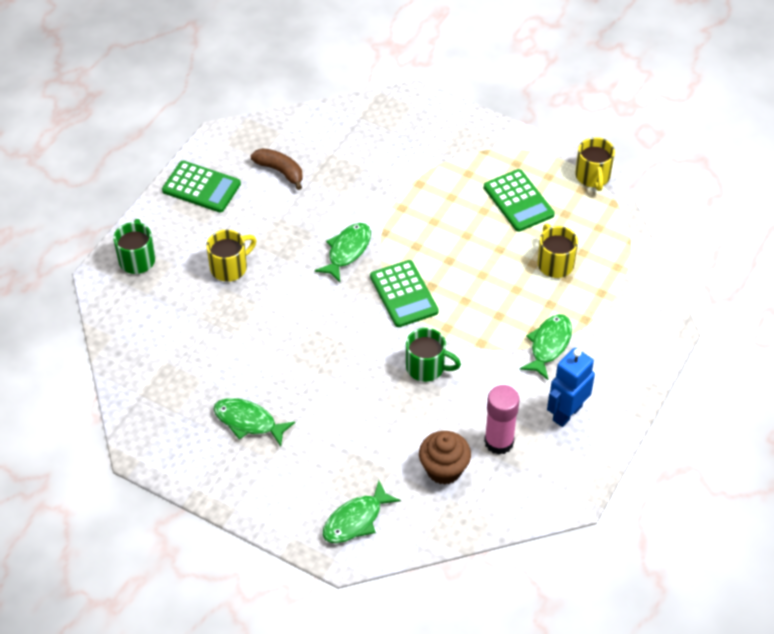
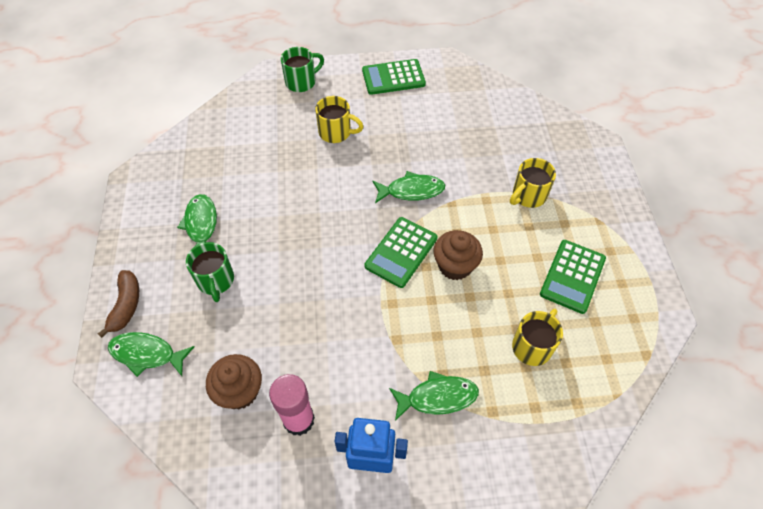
camera: 55 degrees right, 5 degrees up
(201, 187) = (393, 77): green calculator -> green calculator turned 90 degrees clockwise
(280, 171) = (449, 109): brown banana -> brown banana (126, 305)
(426, 367) = (339, 313): green mug -> green mug (216, 281)
(447, 267) = (455, 266): none -> brown cupcake
(593, 177) = (658, 318): yellow mug -> yellow mug (528, 196)

